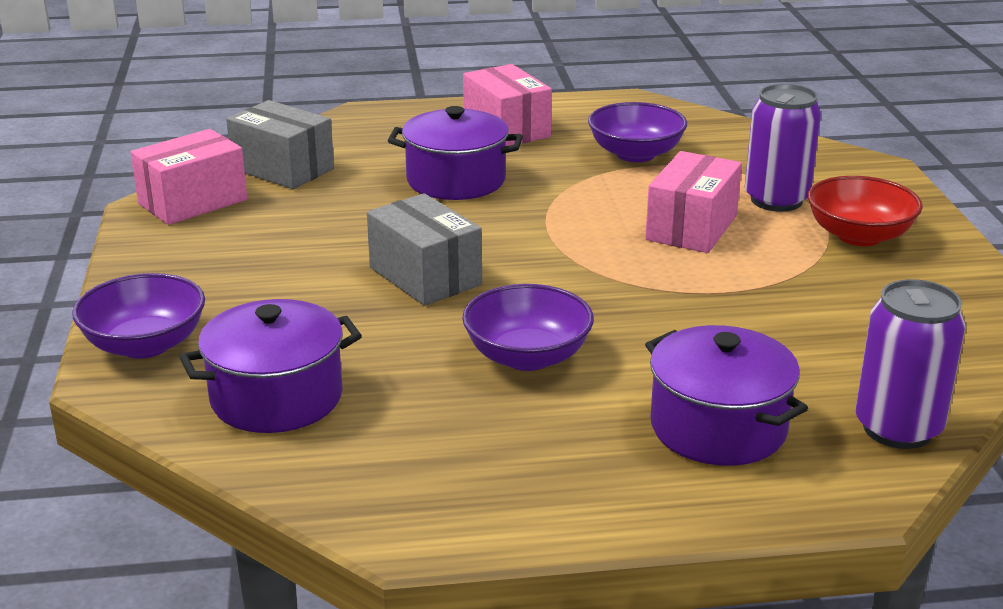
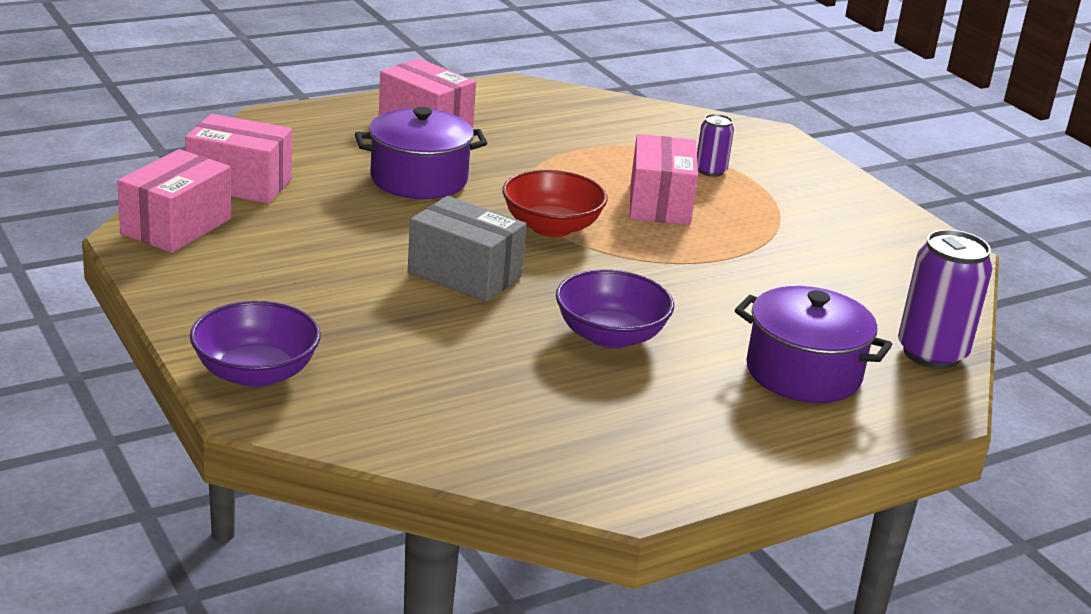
camera: 25 degrees left, 0 degrees up
(276, 397) = (423, 403): purple pot -> none
(282, 169) = (239, 183): grey box -> pink box
(635, 154) = (561, 138): purple bowl -> none
(776, 200) = (710, 171): purple can -> purple can, size x0.55
(859, 236) = (797, 196): red bowl -> red bowl (551, 227)

